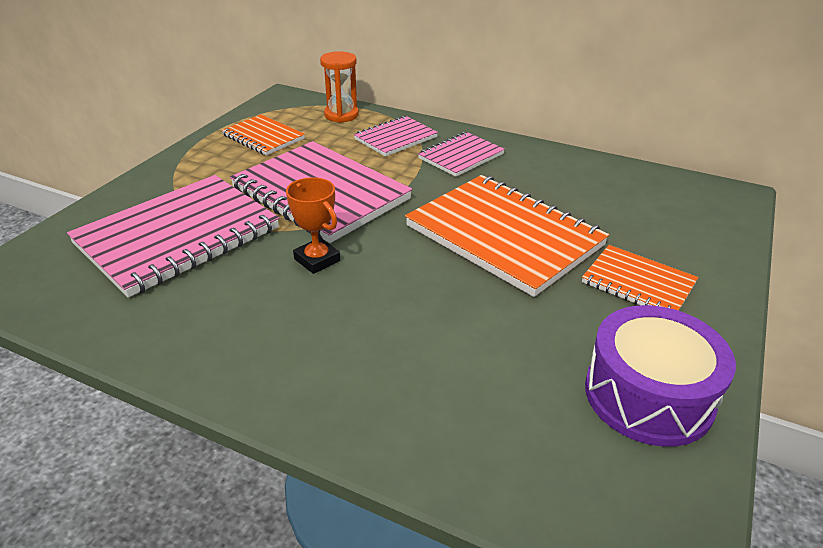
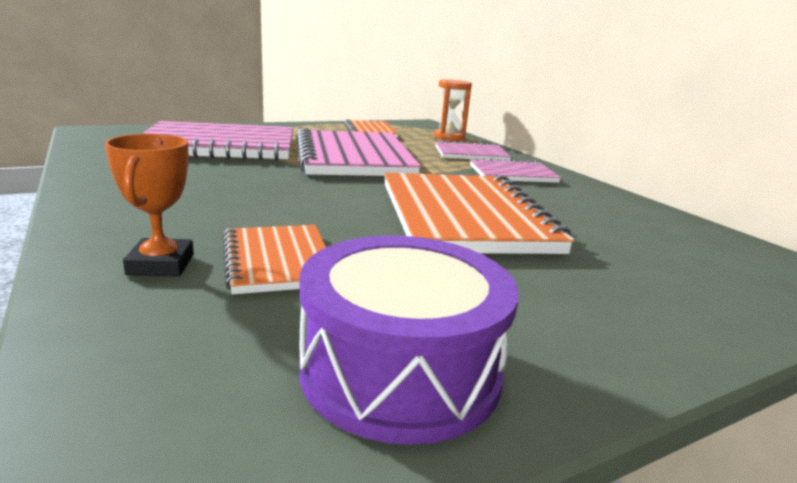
camera: 35 degrees right, 15 degrees down
(317, 260) = (280, 178): orange trophy -> orange trophy (161, 264)
(638, 283) = (562, 291): orange notebook -> orange notebook (278, 261)

